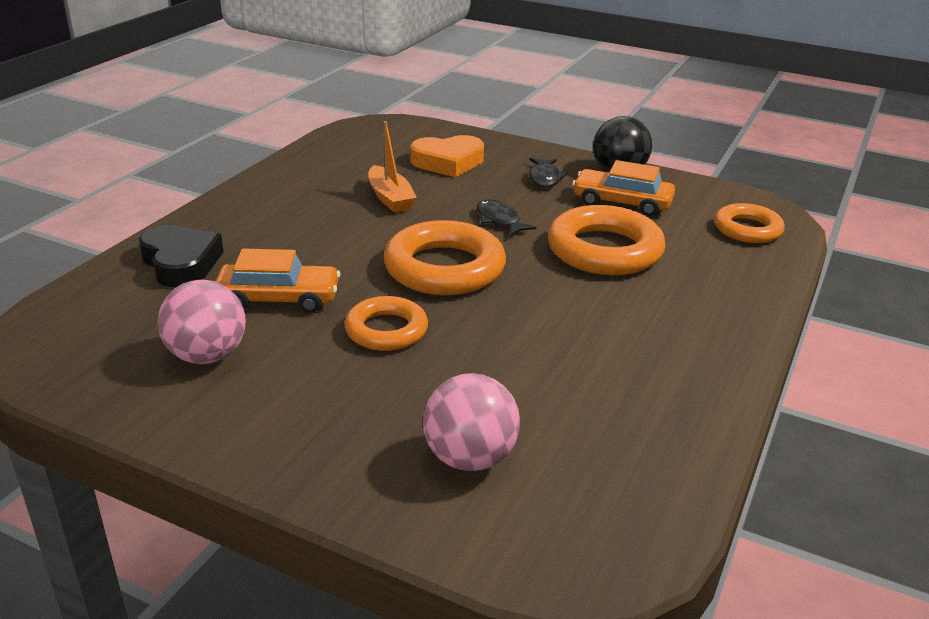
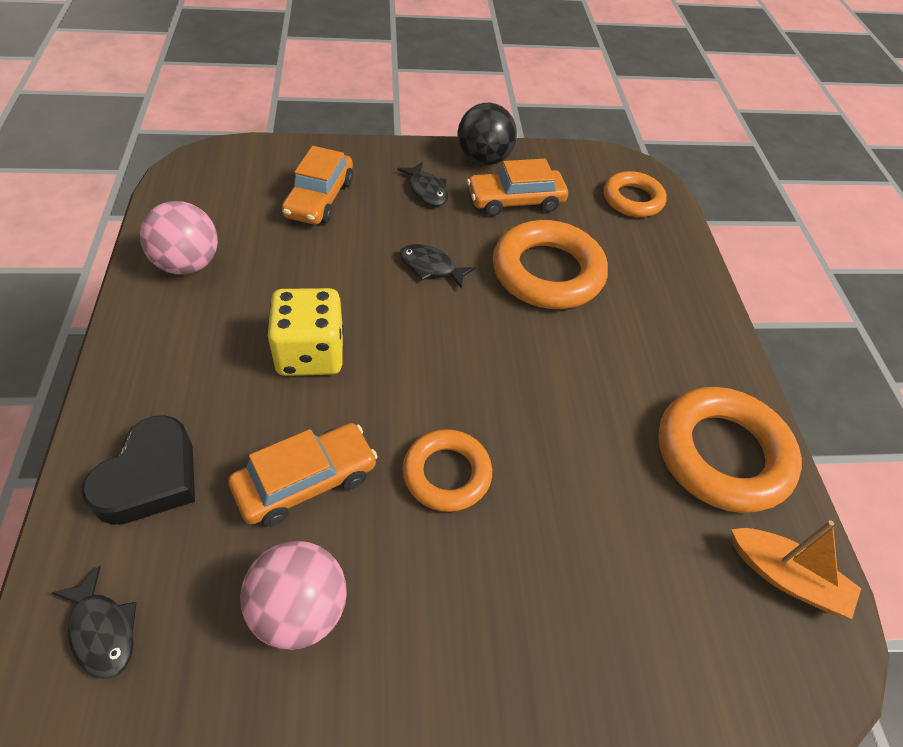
camera: 35 degrees left, 20 degrees up
(83, 318) = (102, 630): none -> black fish
(181, 263) = (150, 477): black heart -> black heart turned 90 degrees clockwise
(351, 238) = (310, 354): none -> yellow dice
(390, 198) = (303, 275): orange boat -> orange boat (786, 577)
(444, 268) = (432, 358): orange ring -> orange ring (722, 454)
(448, 162) = (319, 198): orange heart -> orange car
(469, 458) = (642, 606): pink ball -> pink ball (188, 264)

